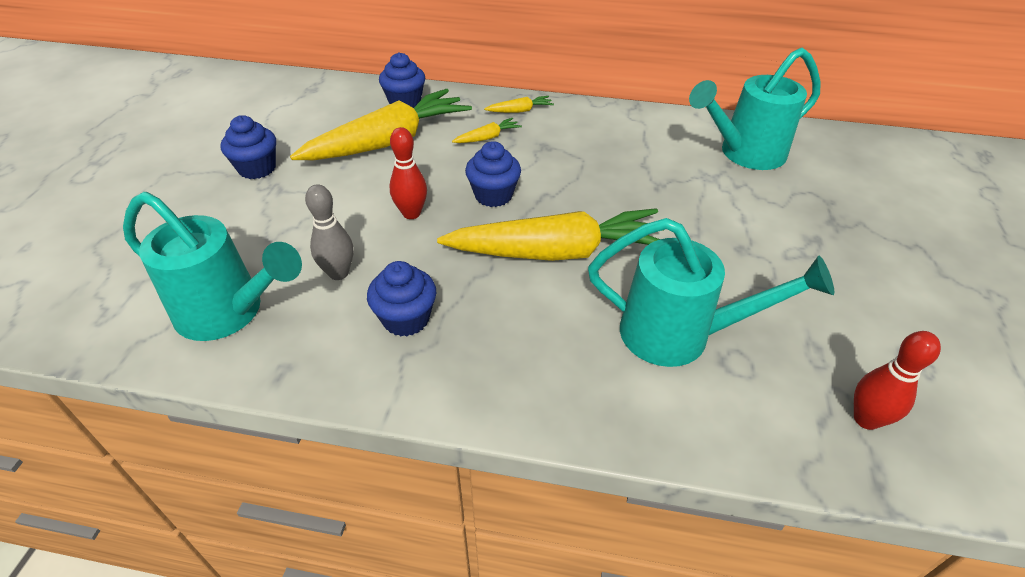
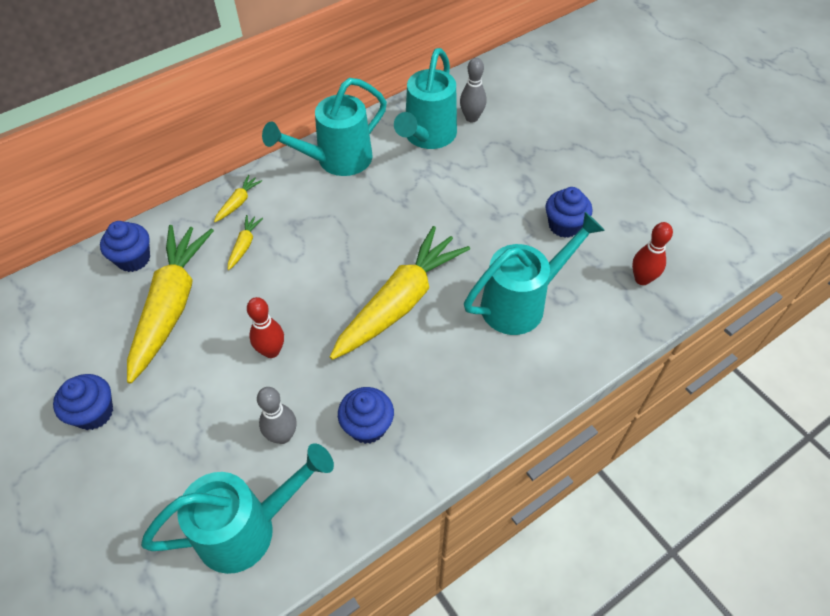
camera: 45 degrees left, 10 degrees up
(493, 195) = (309, 291): blue cupcake -> blue cupcake (564, 225)
(636, 127) = (337, 160): none -> turquoise watering can
(811, 164) = (471, 118): none -> grey bowling pin

